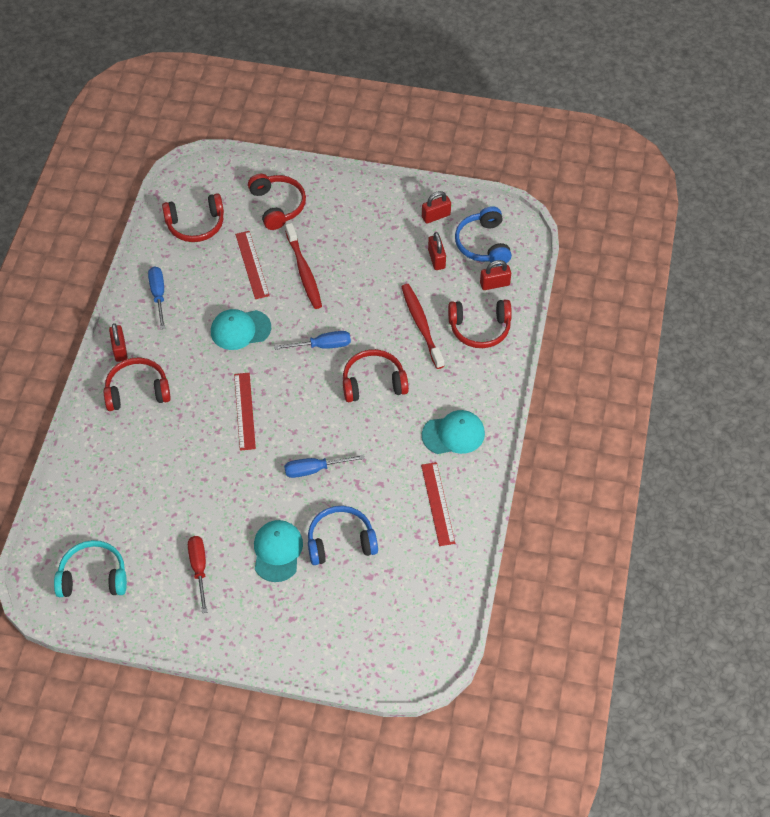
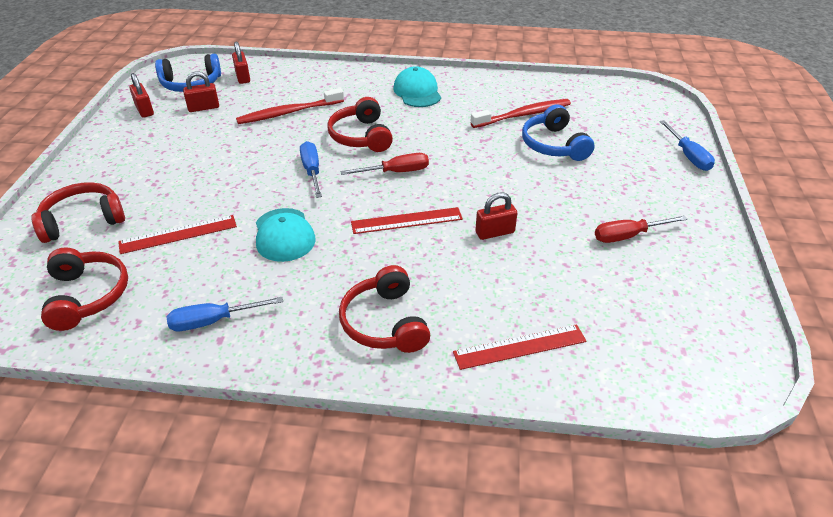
camera: 95 degrees left, 15 degrees down
(93, 577) = (685, 329): turquoise headphones -> none
(120, 350) = (311, 352): red padlock -> red padlock (495, 232)
(277, 551) = (581, 182): turquoise cap -> none
(304, 271) = (200, 191): red toothbrush -> red toothbrush (523, 115)
(313, 407) = (396, 172): none -> red screwdriver
(314, 469) = (475, 166): blue screwdriver -> blue screwdriver (688, 156)
(438, 503) = (493, 97): red ruler -> red ruler (519, 346)
(479, 328) = (295, 83): red headphones -> none

